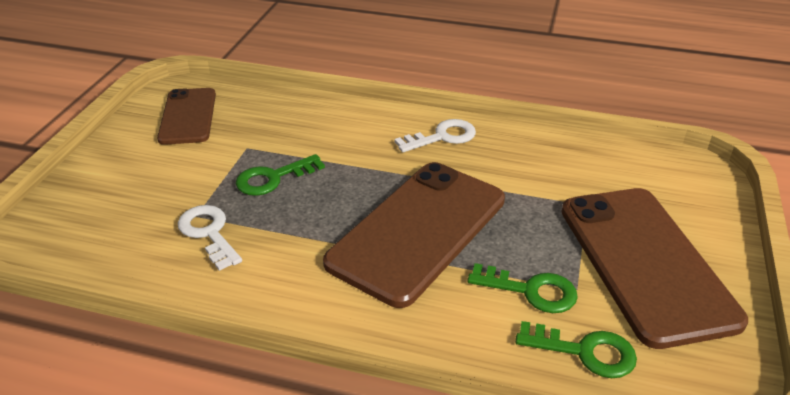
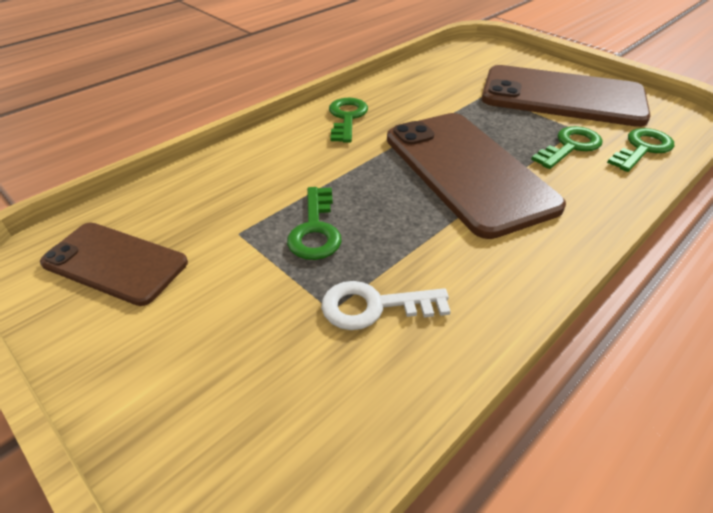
camera: 60 degrees left, 5 degrees up
(442, 137) = (347, 118): white key -> green key

